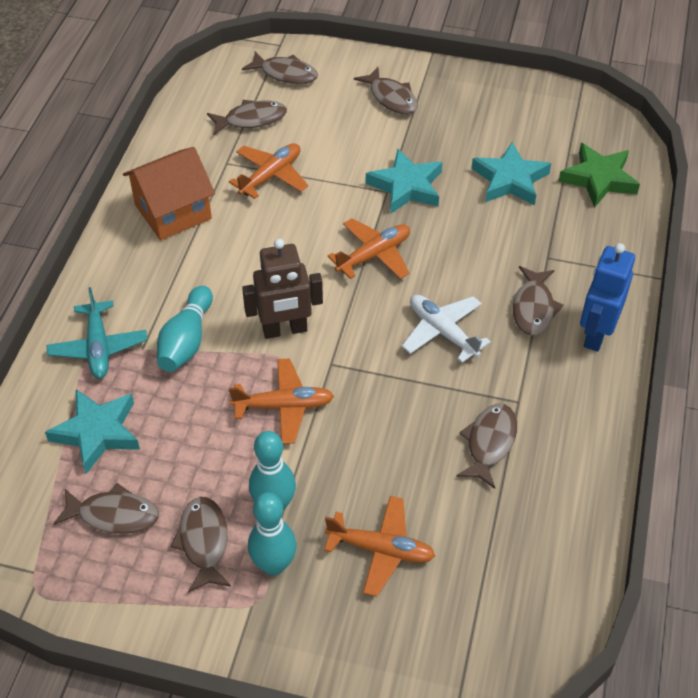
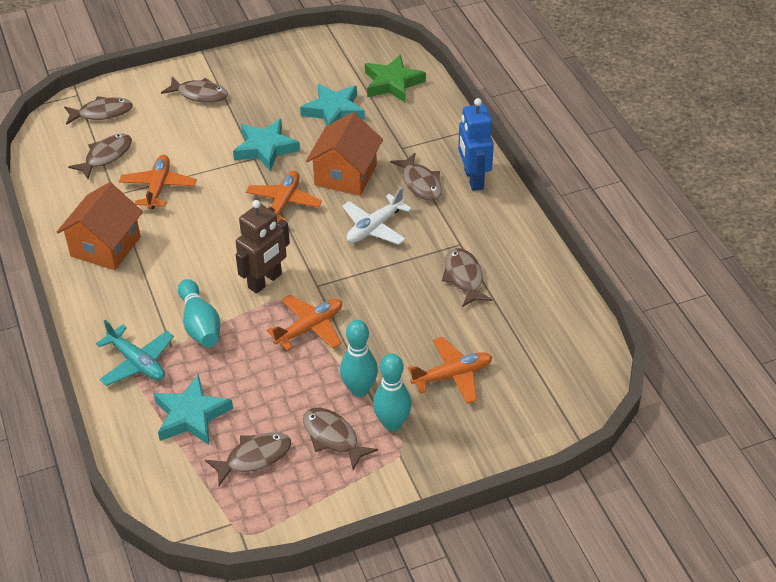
camera: 35 degrees left, 5 degrees down
(442, 332) = (374, 227): white plane -> white plane turned 60 degrees counterclockwise
(462, 257) = (345, 175): none -> orange house

